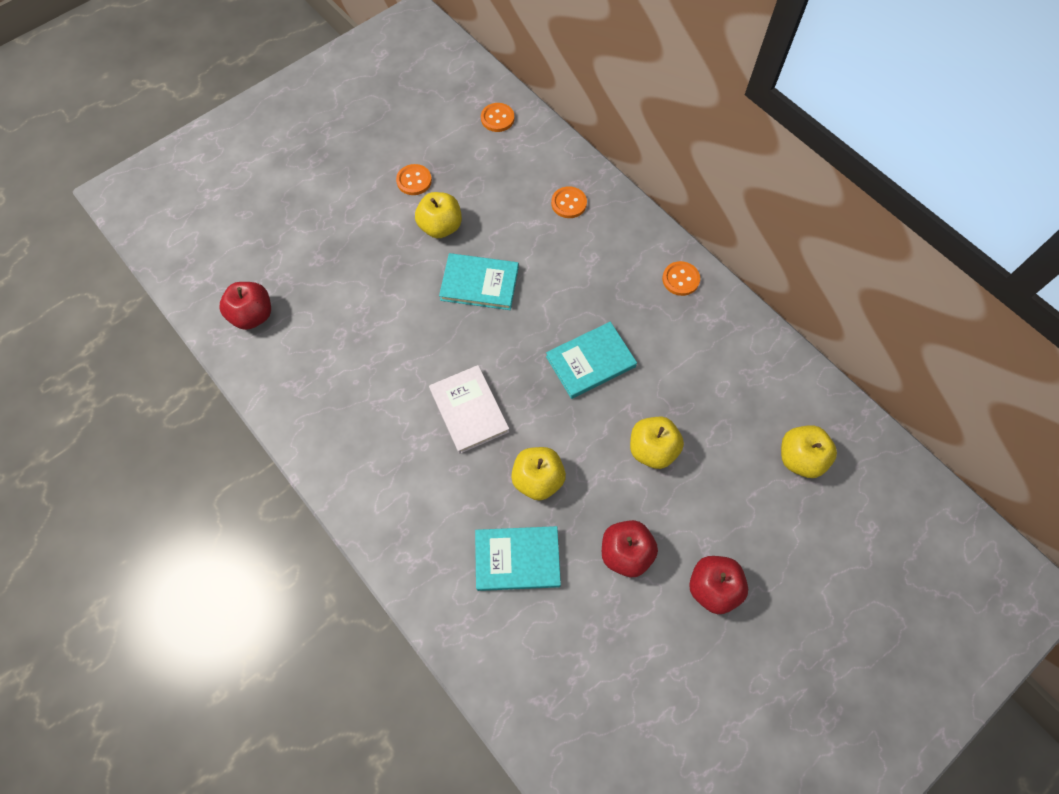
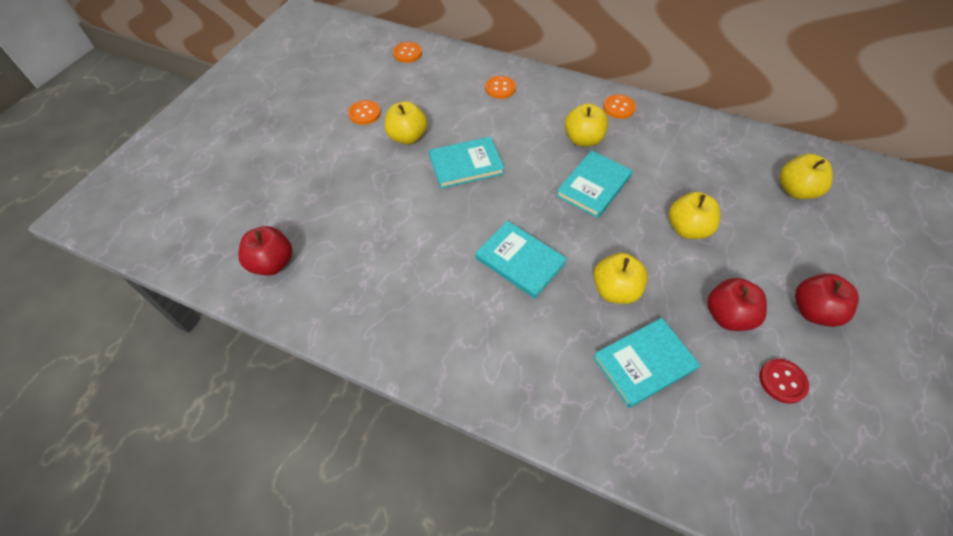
camera: 25 degrees left, 10 degrees down
(469, 410) = (520, 261): white book -> turquoise book
(616, 303) = (583, 139): none -> yellow apple
(630, 635) = (782, 381): none -> red button

